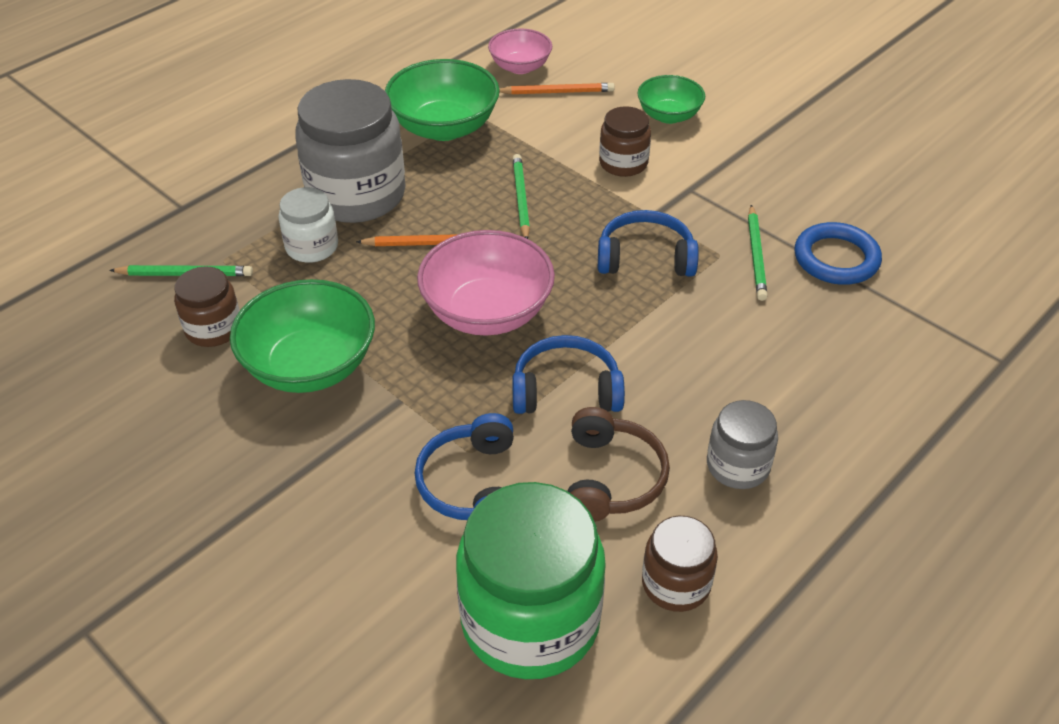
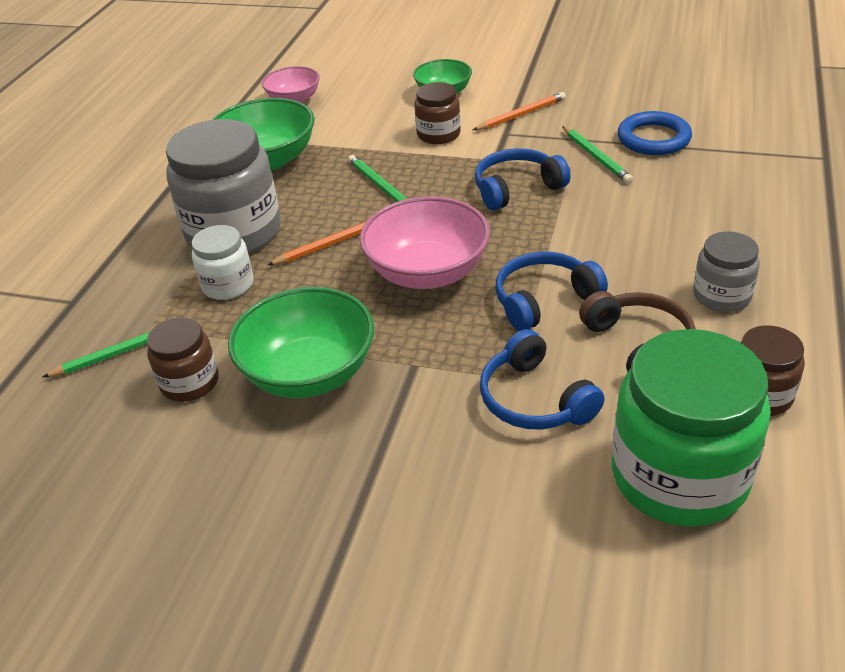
camera: 25 degrees left, 5 degrees down
(557, 92) = (340, 106): orange pencil -> orange pencil (521, 115)

